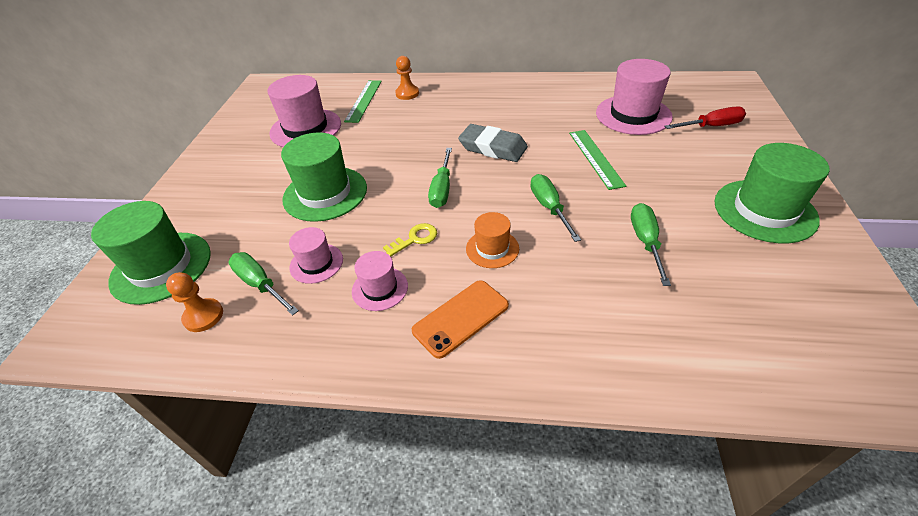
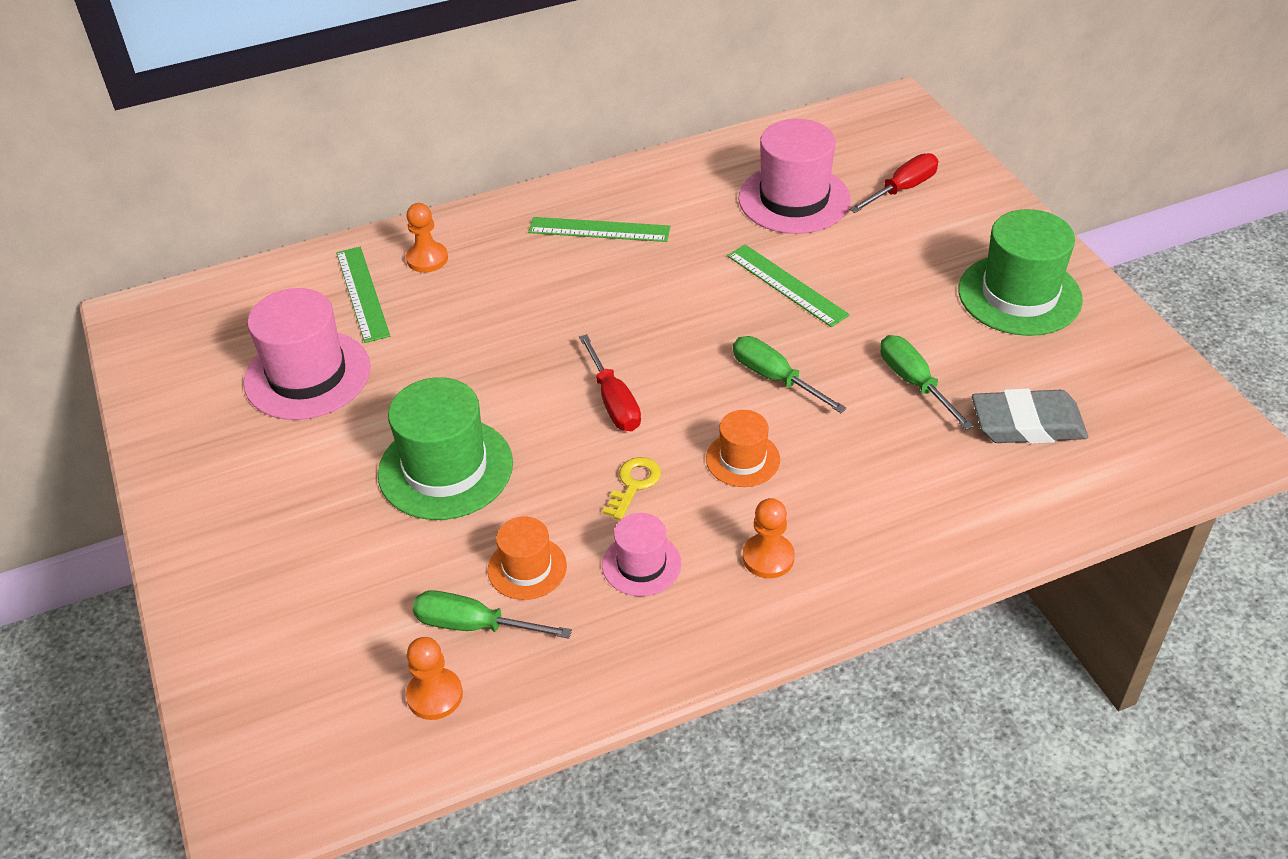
camera: 30 degrees left, 0 degrees up
(161, 267) = (297, 665): green hat -> none
(316, 263) = (527, 568): pink hat -> orange hat
(442, 189) = (613, 401): green screwdriver -> red screwdriver
(461, 318) = (768, 557): orange phone -> orange pawn
(493, 148) = (637, 313): grey eraser -> grey eraser (1027, 424)
(505, 102) = (599, 230): none -> green ruler

